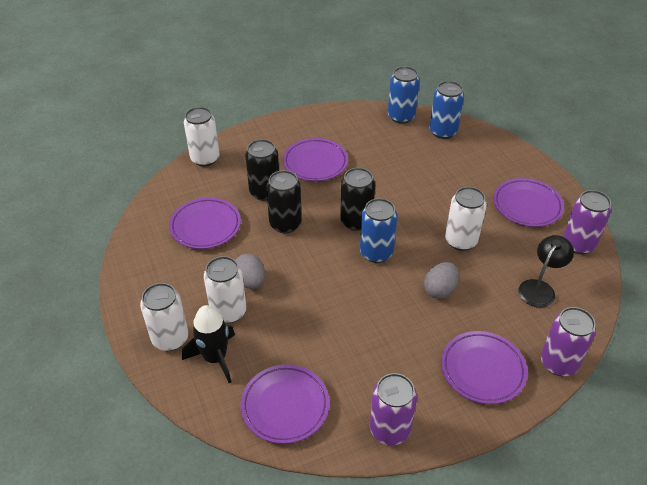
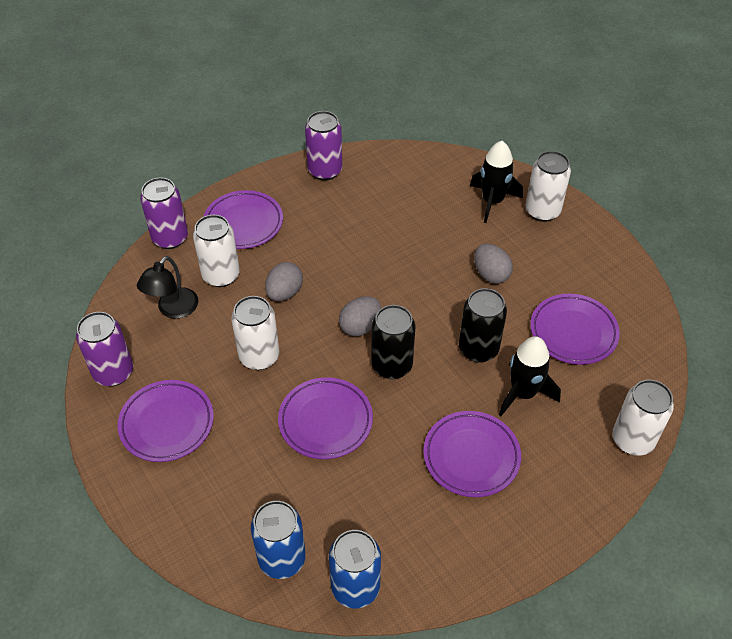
camera: 170 degrees right, 5 degrees up
(228, 311) = (499, 241): white can -> white can (221, 275)
(264, 192) = (523, 393): black can -> black rocket
(285, 406) = (416, 175): purple plate -> purple plate (325, 421)
(376, 253) = (360, 326): blue can -> grey egg

